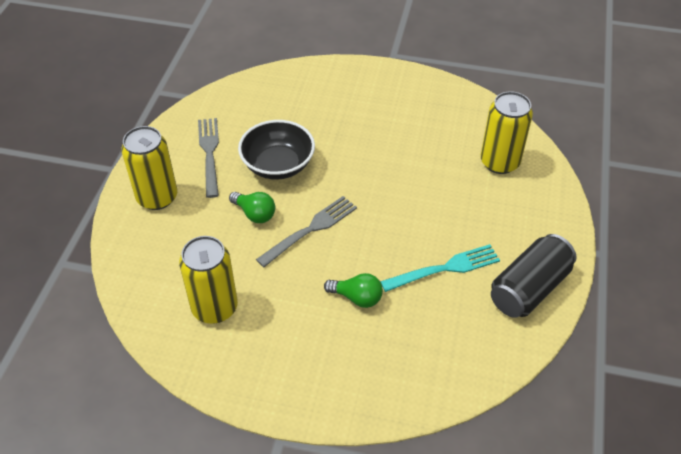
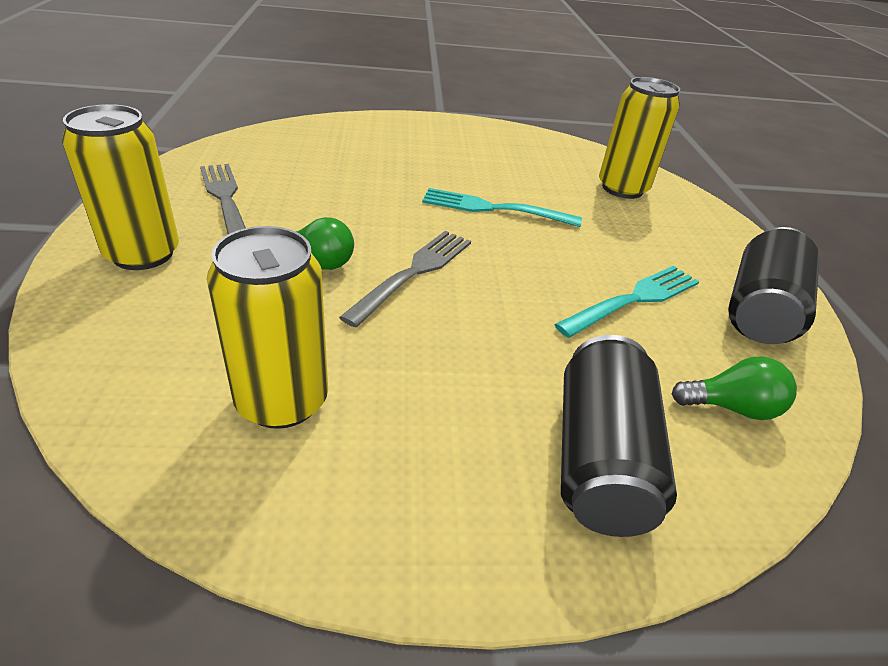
camera: 20 degrees left, 10 degrees down
(278, 165) = (335, 206): black bowl -> none
(357, 298) = (529, 352): green light bulb -> green light bulb (731, 407)
(363, 367) = (600, 458): none -> black can
(387, 176) = (494, 209): none -> turquoise fork

